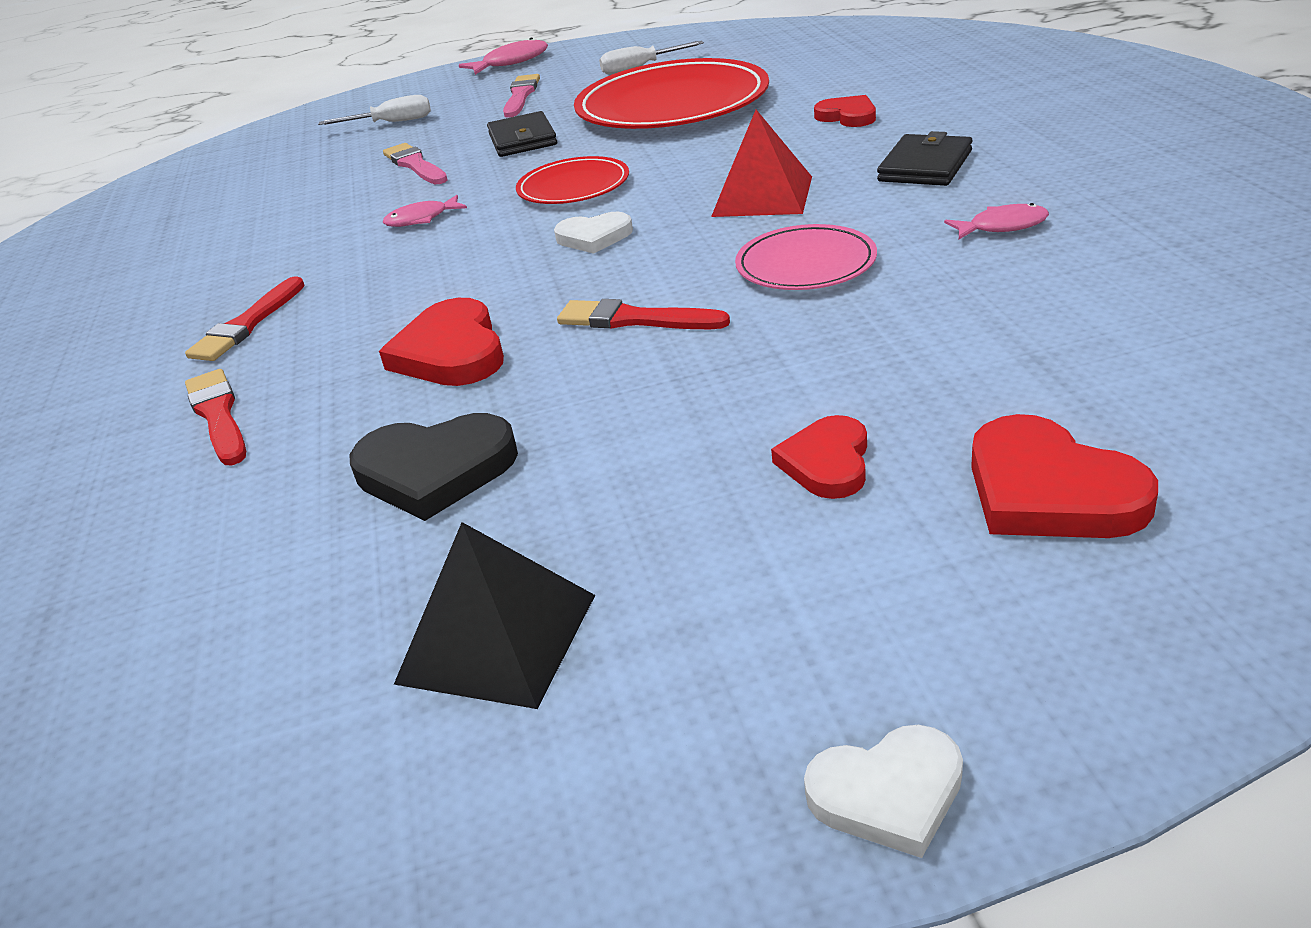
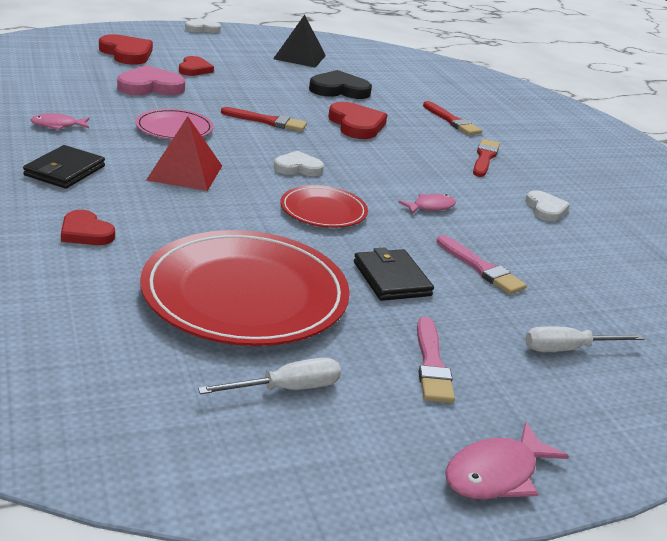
camera: 165 degrees right, 5 degrees down
(249, 249) = (545, 209): none -> white heart
(904, 362) = (150, 87): none -> pink heart

